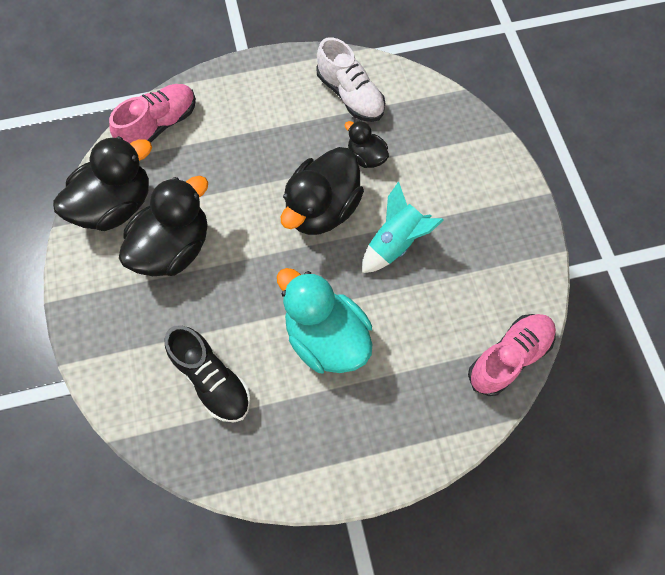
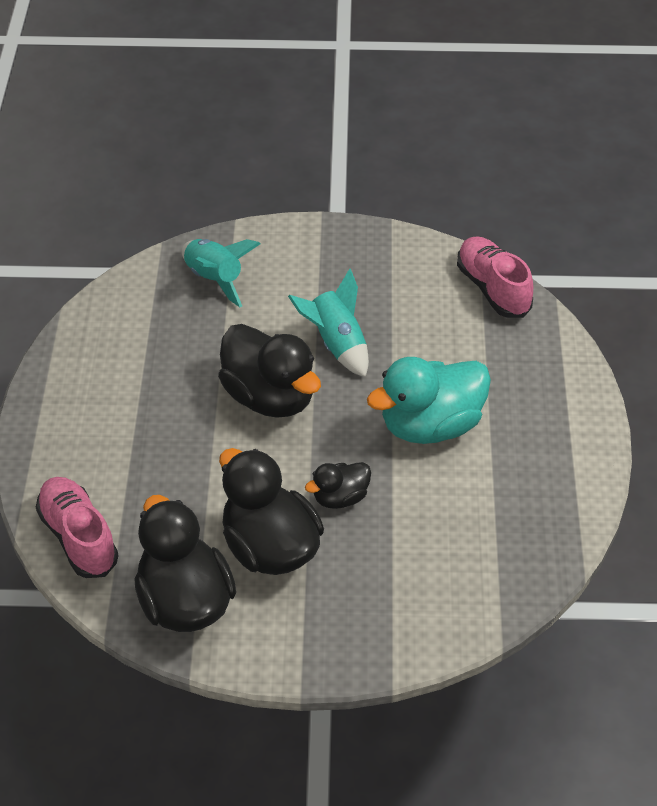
camera: 75 degrees left, 20 degrees down
(212, 379) = (452, 536): black shoe -> none
(350, 95) = (123, 340): white shoe -> none
(366, 157) = (216, 344): black duck -> black duck (340, 498)
(436, 136) = (215, 279): none -> turquoise rocket

